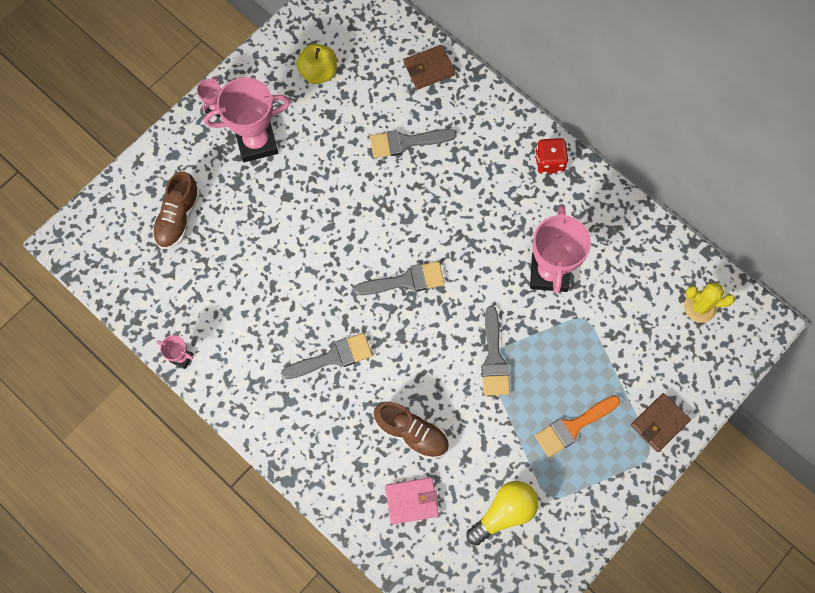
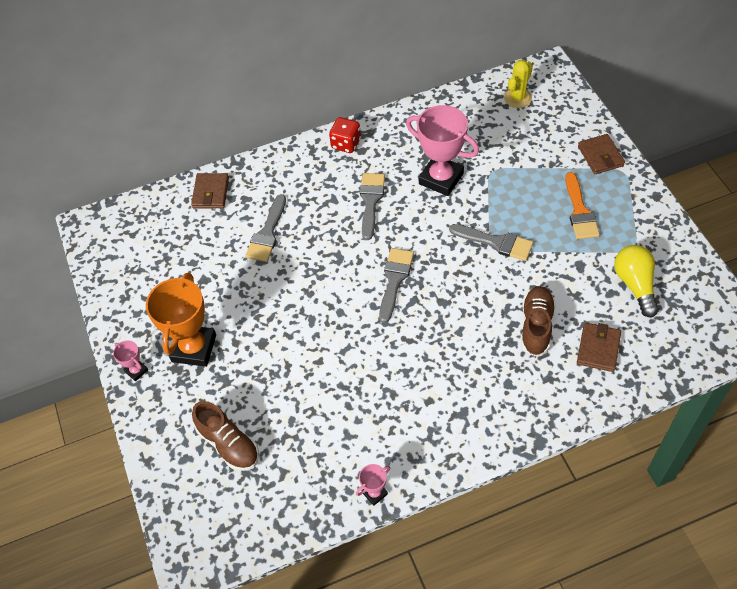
camera: 60 degrees left, 15 degrees down
(256, 142) = (194, 348): pink trophy -> orange trophy
(318, 72) = (158, 274): yellow apple -> none
(333, 357) = (437, 362): grey brush -> grey brush (371, 201)
(411, 433) = (536, 326): brown shoe -> brown shoe turned 45 degrees counterclockwise
(411, 501) = (598, 349): pink wallet -> brown wallet

